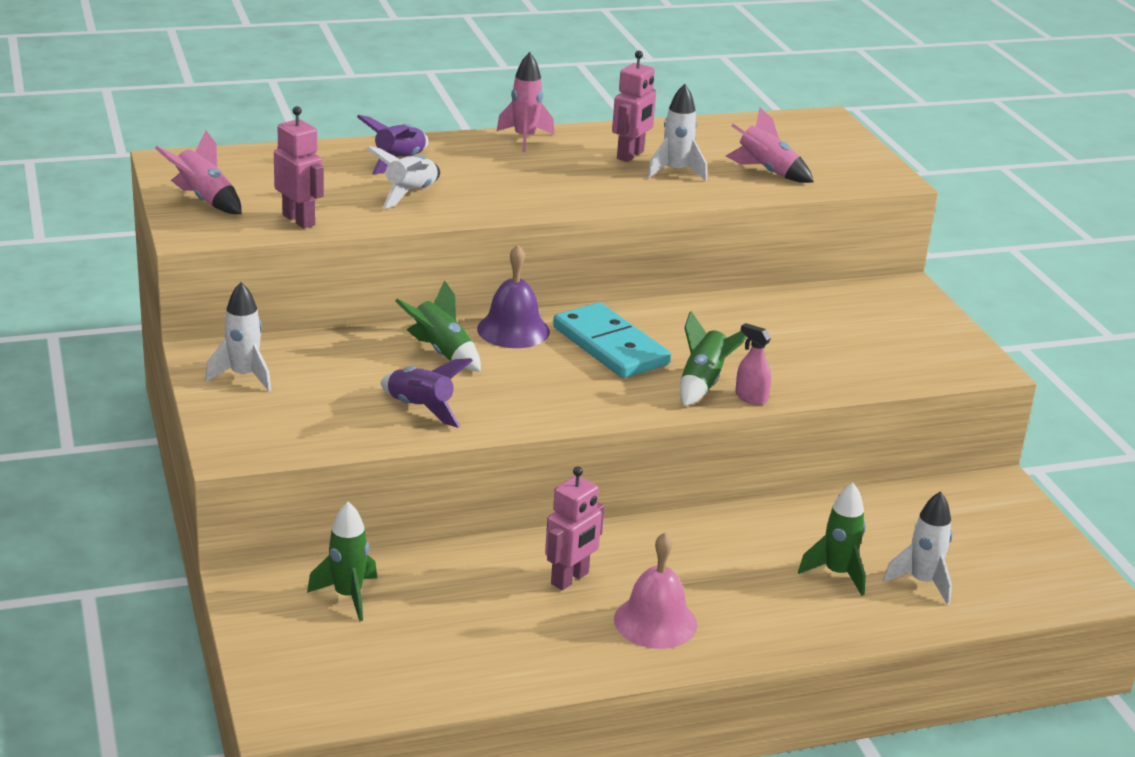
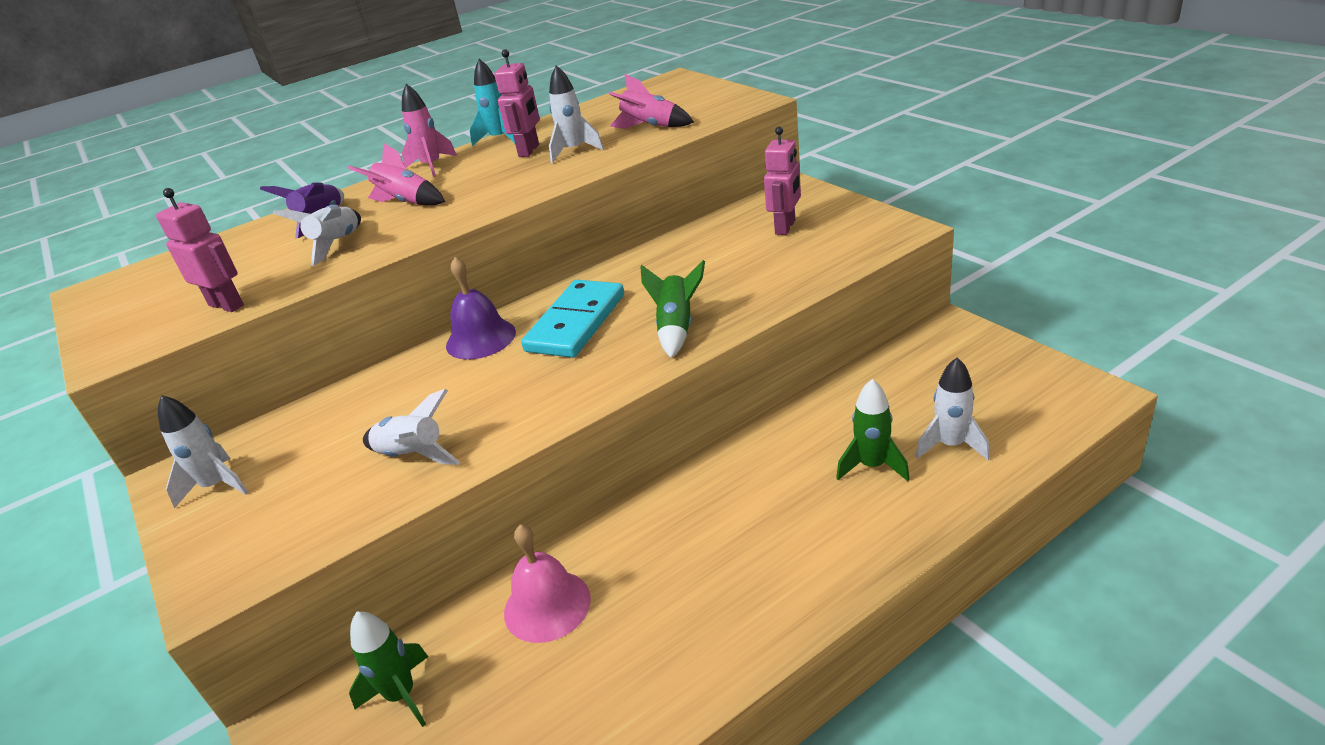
camera: 10 degrees left, 5 degrees up
(204, 199) = (124, 317): pink rocket -> pink rocket (405, 202)
(421, 409) = (413, 455): purple rocket -> white rocket
(441, 352) = (418, 385): green rocket -> none
(570, 579) = (628, 574): pink robot -> pink robot (785, 227)
(606, 130) = (500, 139): none -> turquoise rocket
(610, 346) = (576, 323): turquoise domino -> turquoise domino turned 75 degrees clockwise
(655, 622) = (734, 593): pink bell -> pink bell (547, 605)
(751, 397) = (726, 327): pink spray bottle -> none

